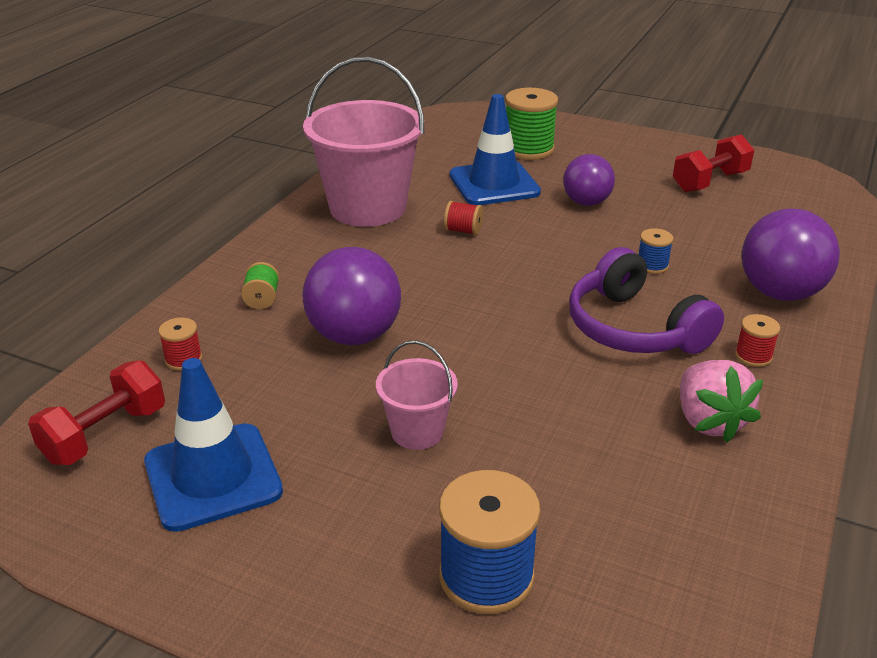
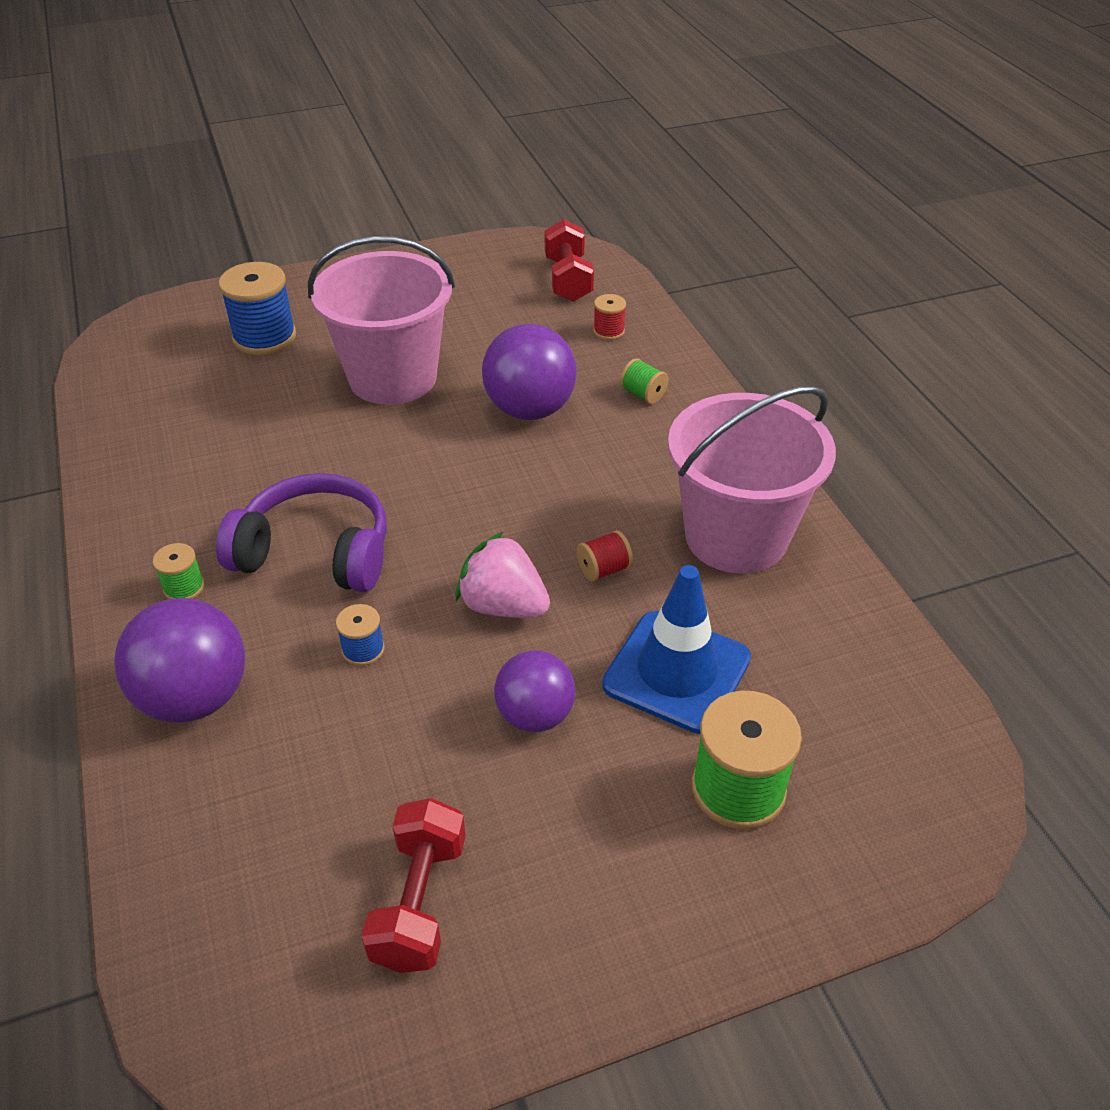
camera: 135 degrees right, 10 degrees up
(213, 476) = (474, 296): blue traffic cone -> none
(417, 431) = (393, 377): pink bucket -> pink bucket, size x2.03
(709, 421) = (189, 499): pink strawberry -> pink strawberry (503, 605)
(753, 356) = (184, 587): red spool -> green spool

